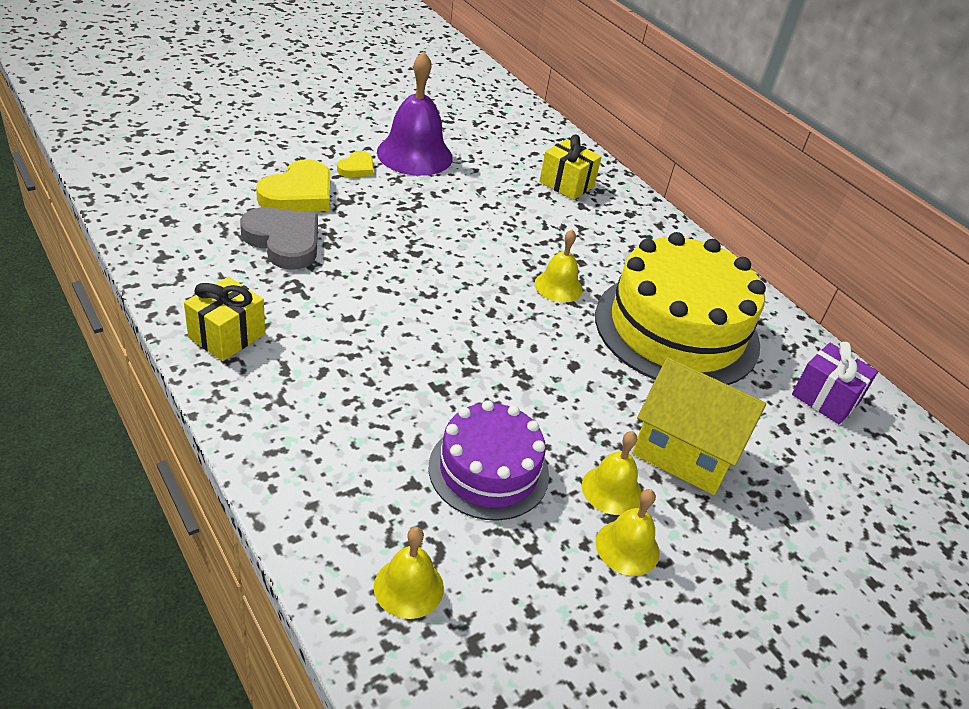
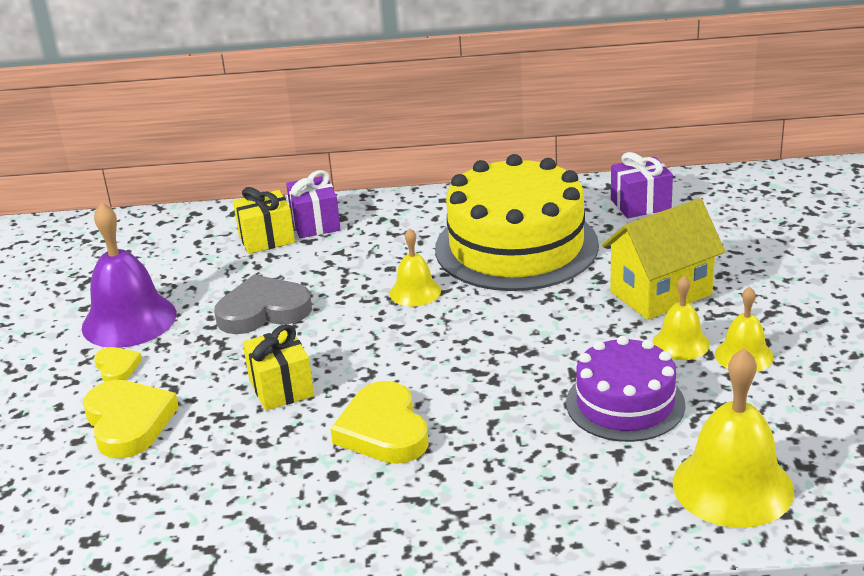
camera: 50 degrees left, 10 degrees down
(227, 336) = (338, 531): yellow gift -> yellow gift (281, 388)
(283, 241) = (207, 454): grey heart -> grey heart (263, 311)
(361, 324) = (383, 430): none -> yellow heart
(408, 587) = (732, 486): yellow bell -> yellow bell, size x1.80
(608, 202) = (315, 223): none -> purple gift

